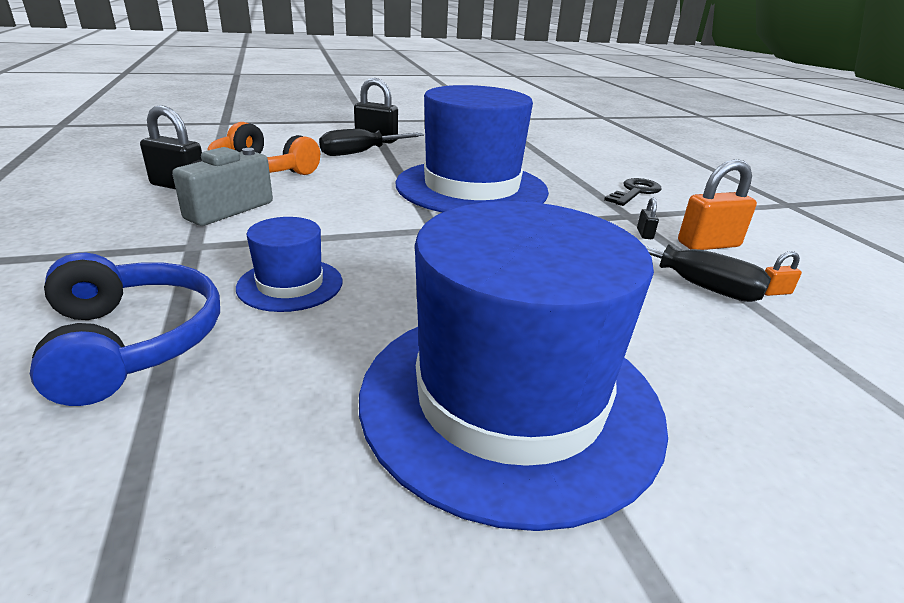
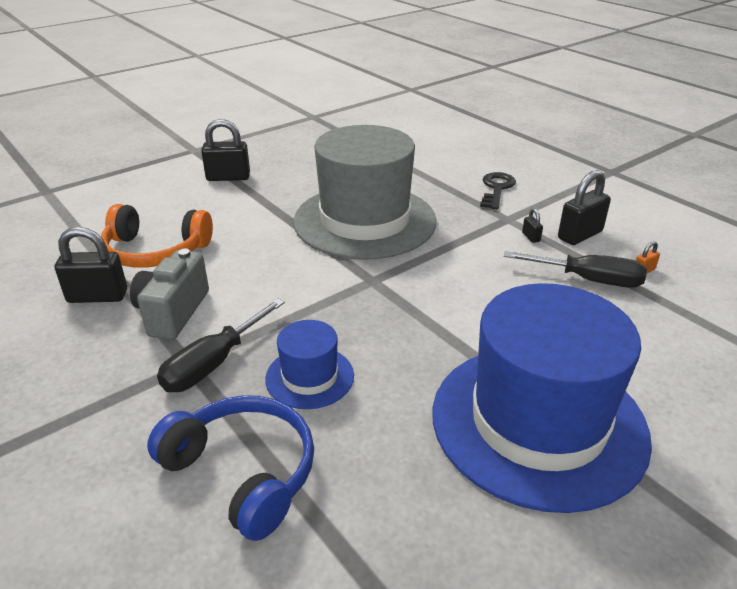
camera: 20 degrees left, 5 degrees up
(361, 153) = (230, 200): black screwdriver -> black screwdriver (214, 363)
(471, 187) = (365, 221): blue hat -> grey hat
(708, 244) = (580, 235): orange padlock -> black padlock

